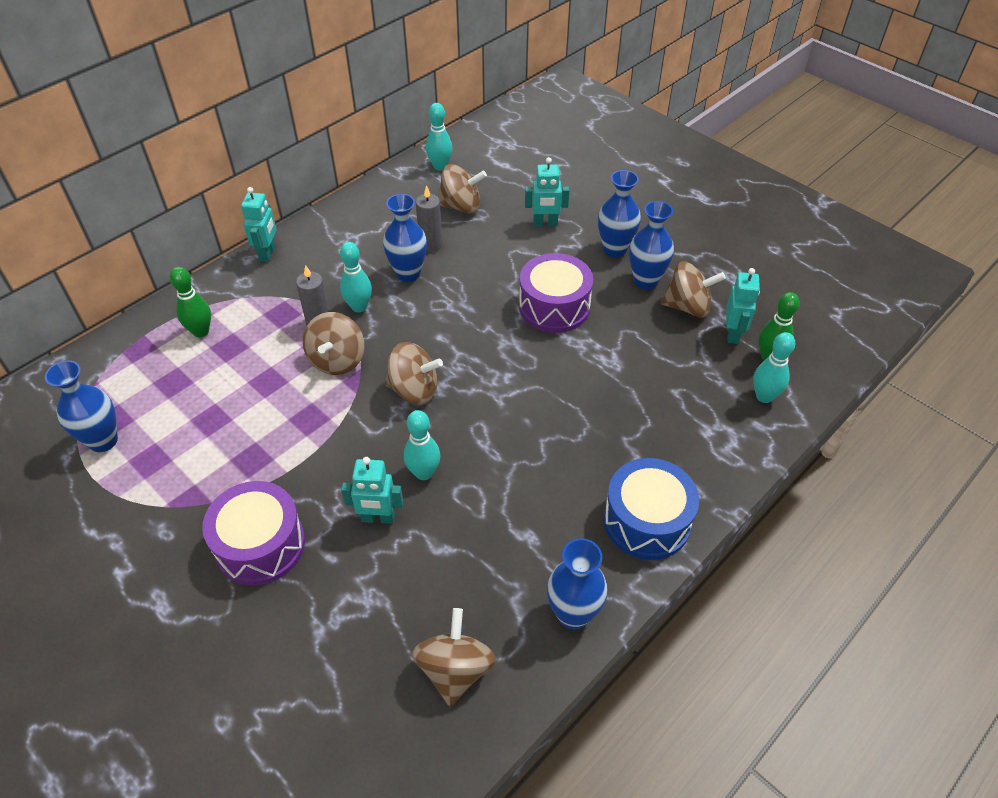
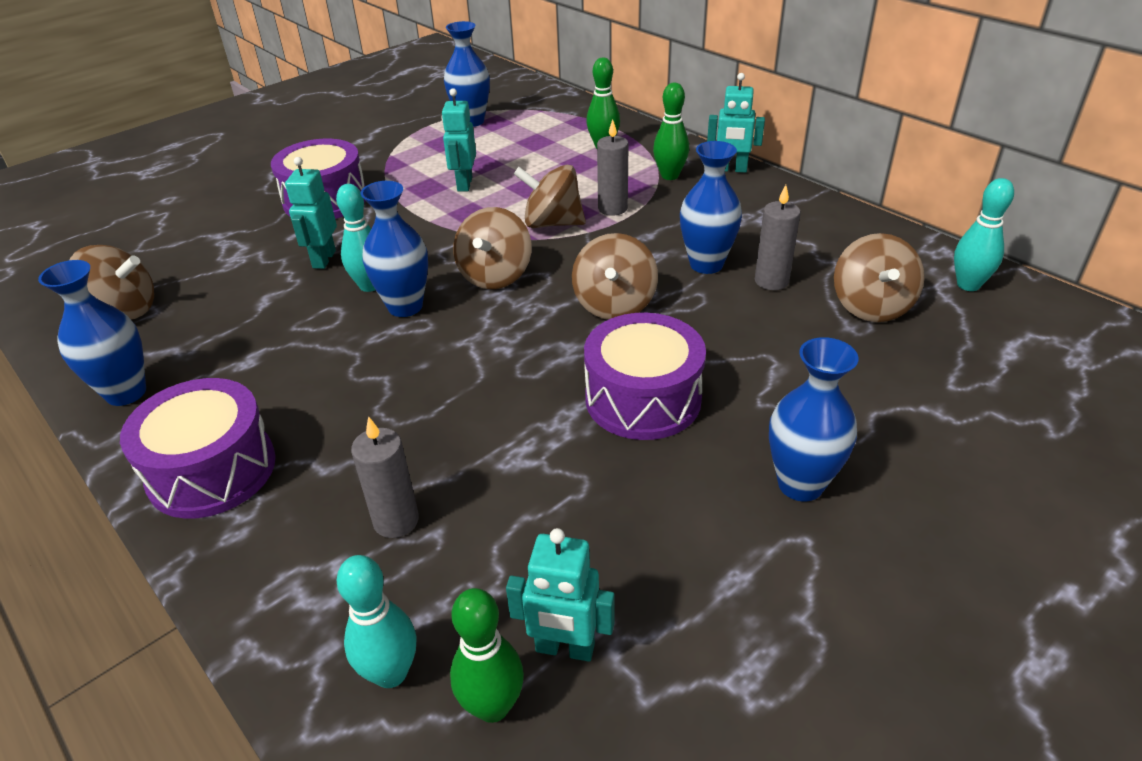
camera: 95 degrees right, 10 degrees down
(270, 289) = (669, 176): none -> green bowling pin
(359, 307) = (640, 232): turquoise bowling pin -> none
(545, 224) = (853, 396): turquoise robot -> turquoise robot (464, 184)
(645, 281) = (715, 522): blue vase -> blue vase (405, 306)
(646, 521) = (212, 470): blue drum -> purple drum
(670, 411) = (396, 520): none -> grey candle
(687, 307) = (644, 580): brown spinning top -> brown spinning top (614, 305)

